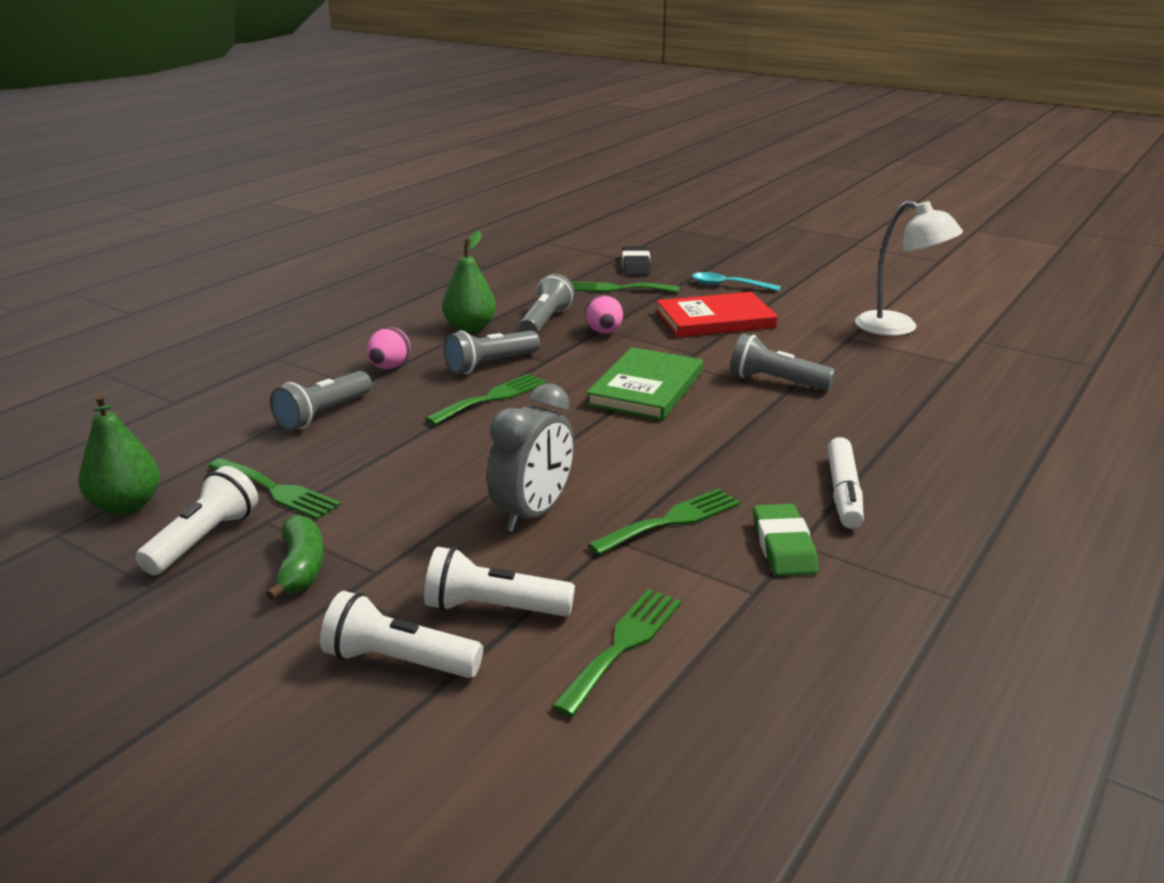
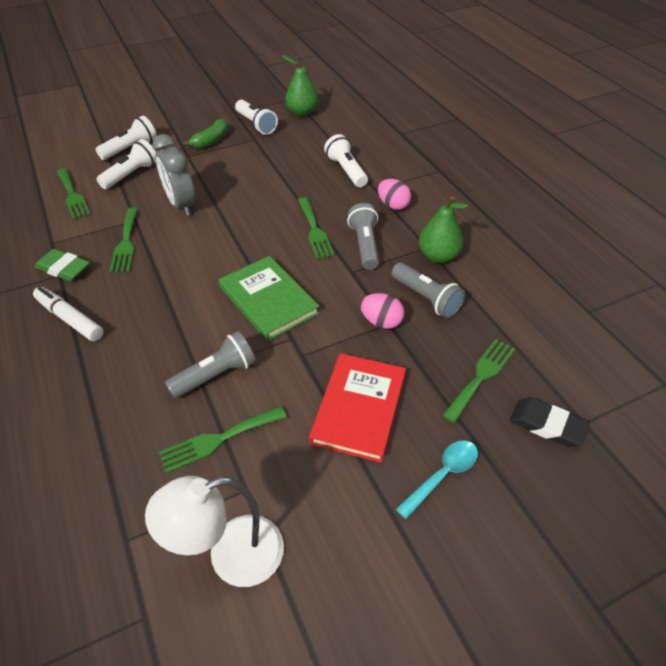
camera: 120 degrees right, 20 degrees up
(276, 490) = (278, 145): green fork -> green fork (218, 440)
(301, 567) = (211, 141): green banana -> green banana turned 75 degrees counterclockwise
(323, 414) = (346, 171): grey flashlight -> white flashlight

